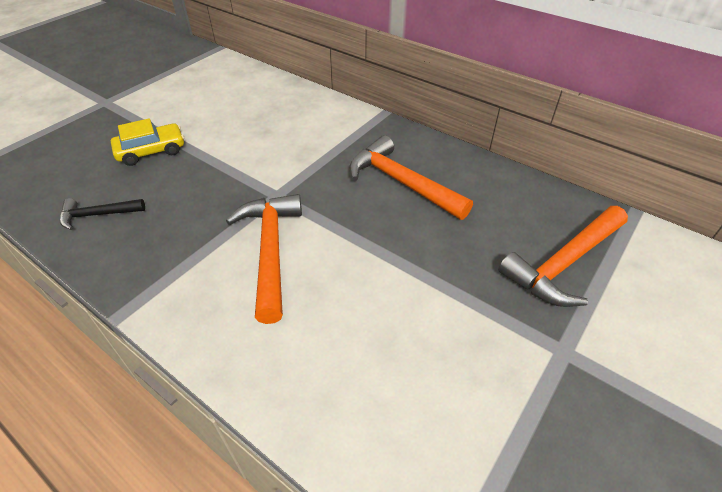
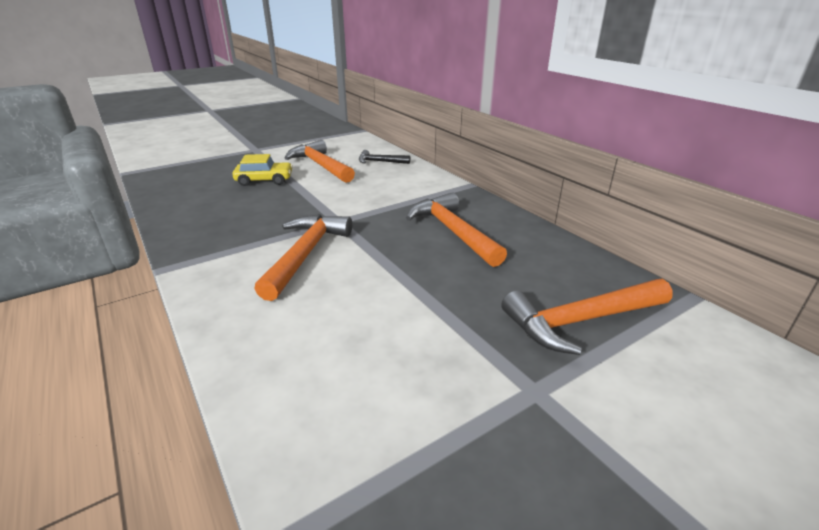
camera: 20 degrees right, 15 degrees down
(97, 215) = (197, 209): black hammer -> black hammer (380, 162)
(205, 114) = (320, 165): none -> orange hammer

